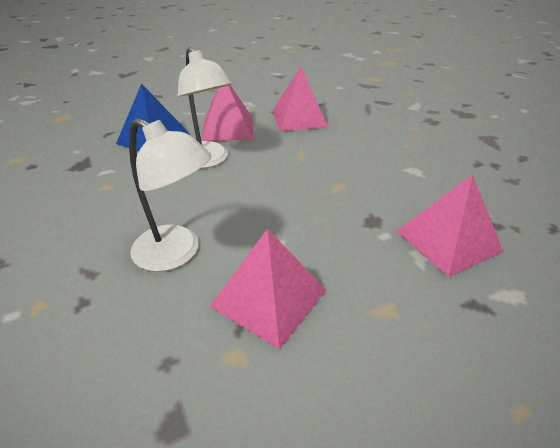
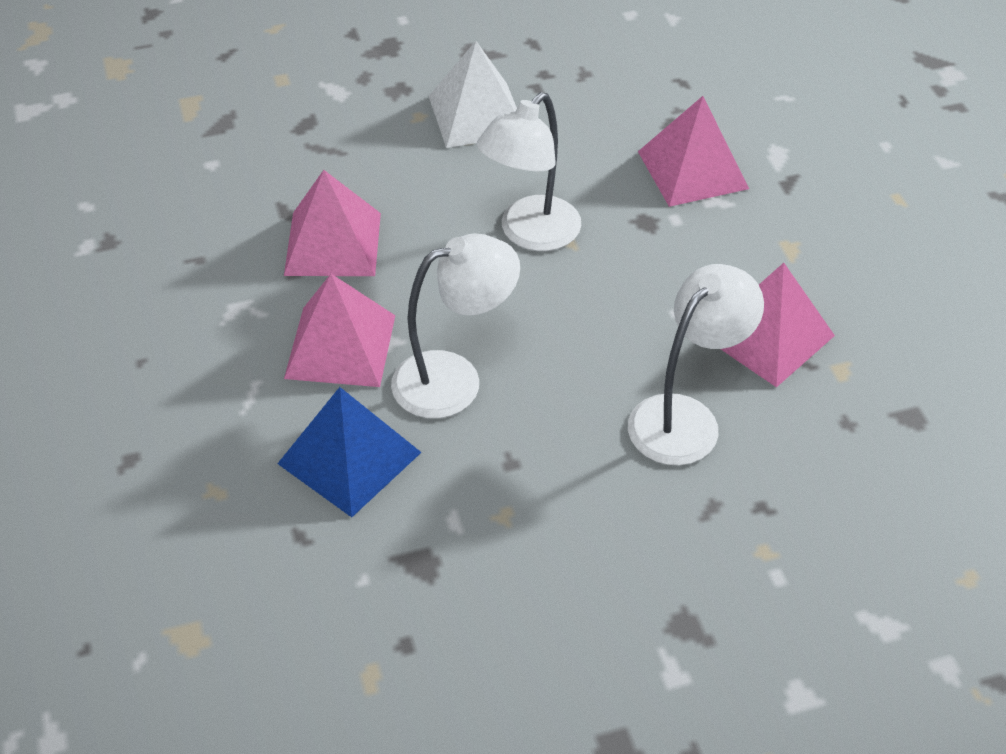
camera: 80 degrees left, 10 degrees up
(334, 173) = (530, 234): none -> white lamp
(431, 145) = (477, 115): none -> white pyramid

